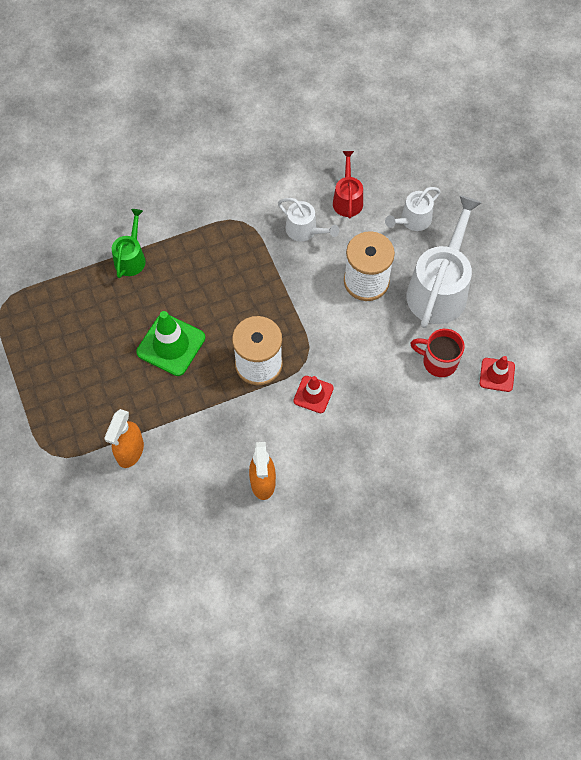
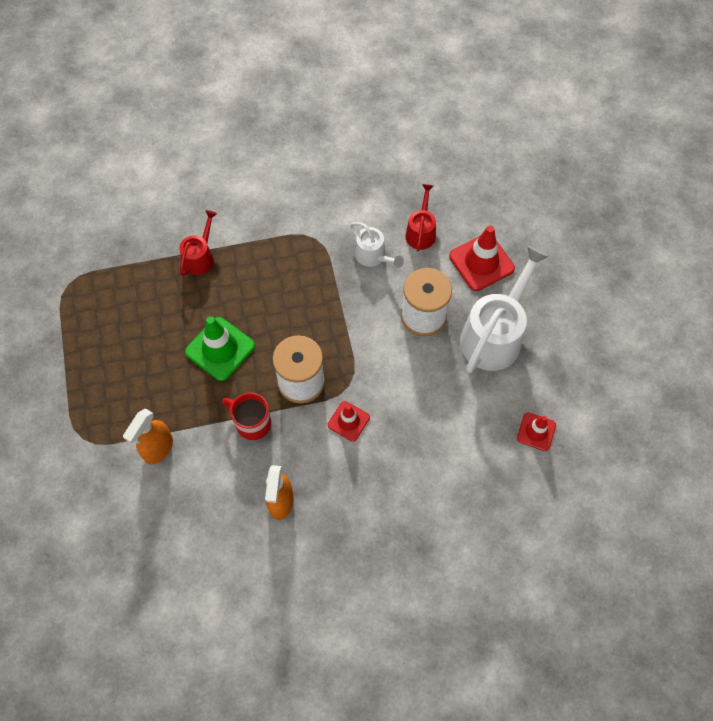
camera: 10 degrees right, 0 degrees up
(131, 258) = (200, 257): green watering can -> red watering can
(413, 220) = (481, 262): white watering can -> red traffic cone
(438, 361) = (479, 408): red mug -> red mug (252, 423)

